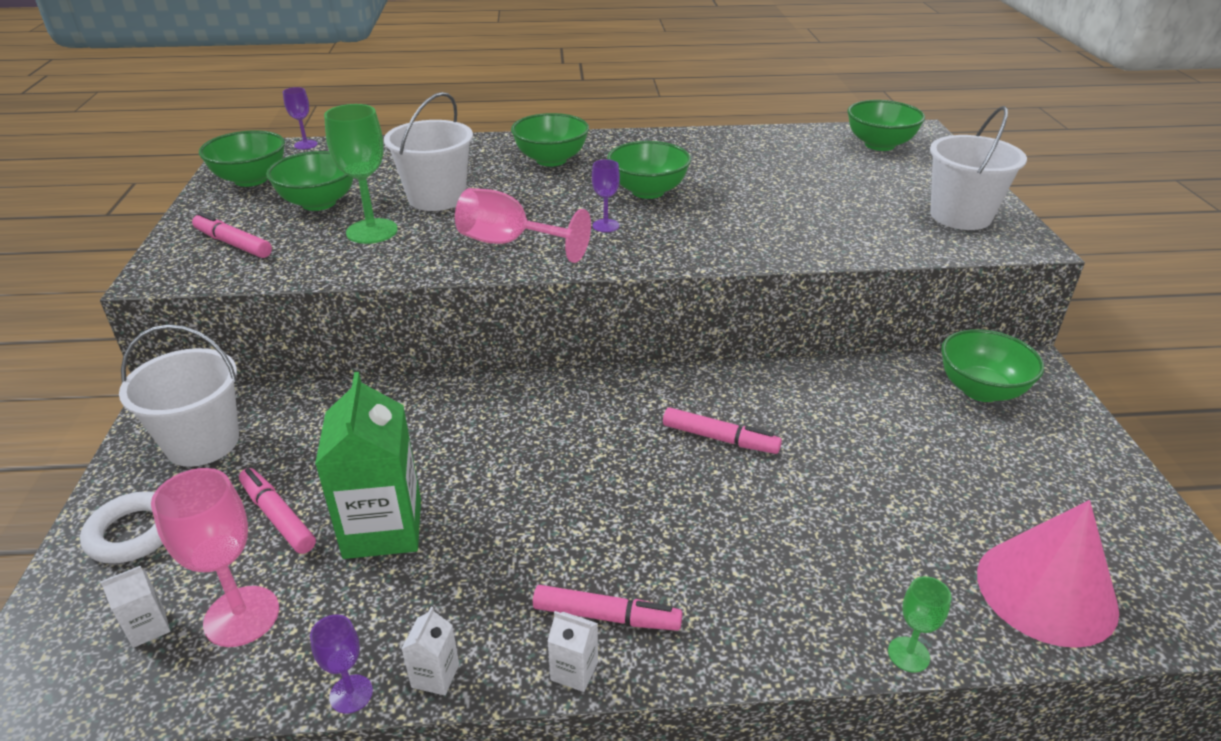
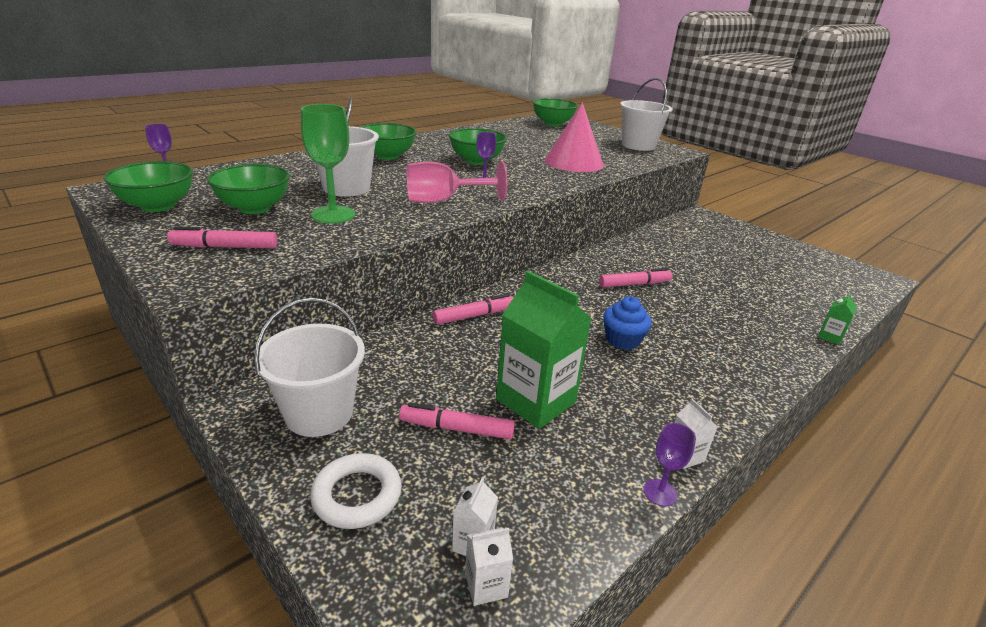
camera: 40 degrees left, 5 degrees down
(242, 616) = (528, 495): pink goblet -> none
(574, 671) = (738, 414): white carton -> white carton (486, 585)
(582, 506) = (622, 340): none -> blue cupcake
(606, 616) = (712, 383): pink marker -> pink marker (474, 316)
(908, 654) = (830, 337): green goblet -> green carton
(981, 390) = (700, 229): green bowl -> none
(1046, 591) = (829, 293): pink cone -> pink cone (574, 162)

